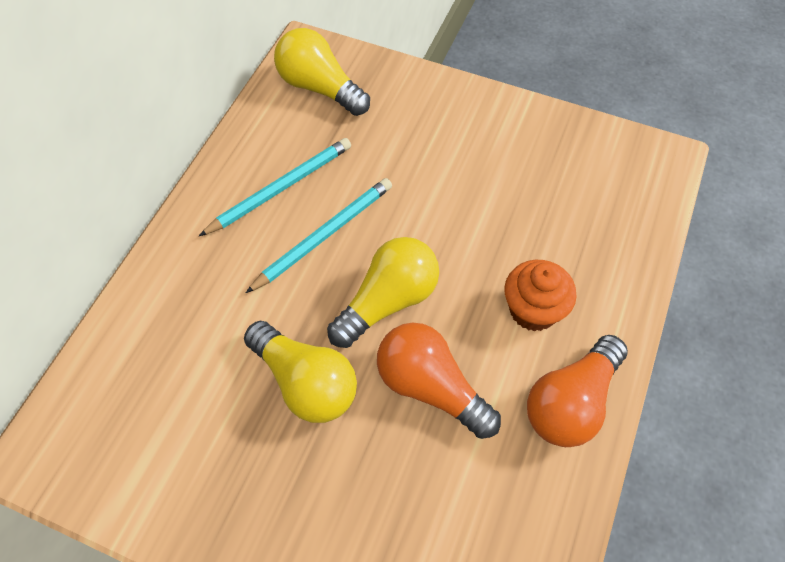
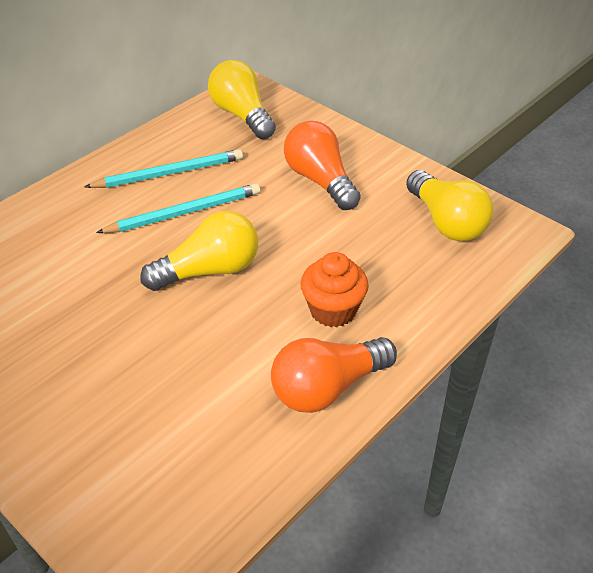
camera: 20 degrees right, 15 degrees down
(306, 382) = (106, 308): yellow light bulb -> yellow light bulb (446, 222)
(430, 387) = (208, 340): orange light bulb -> orange light bulb (320, 180)

